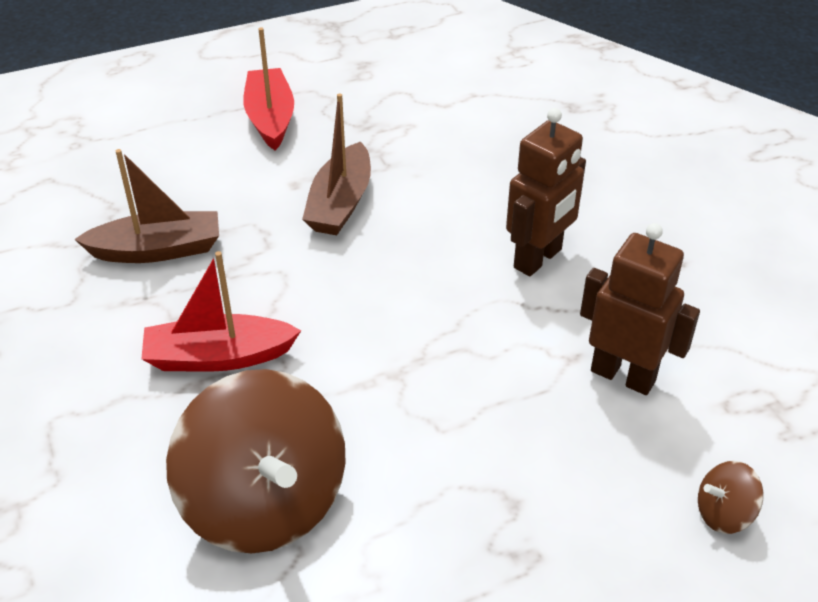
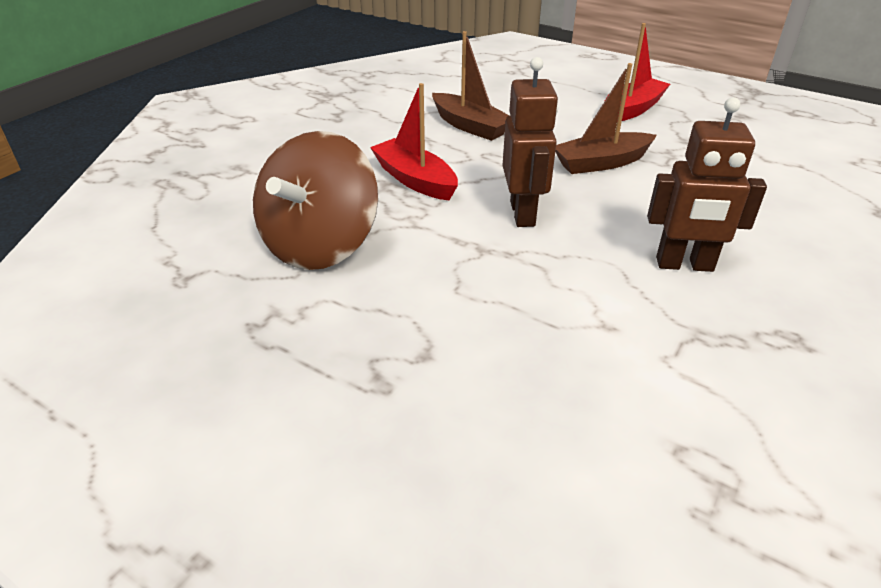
camera: 55 degrees right, 5 degrees down
(623, 375) = (625, 363): brown robot -> brown robot (523, 214)
(723, 513) = (545, 498): brown spinning top -> none

